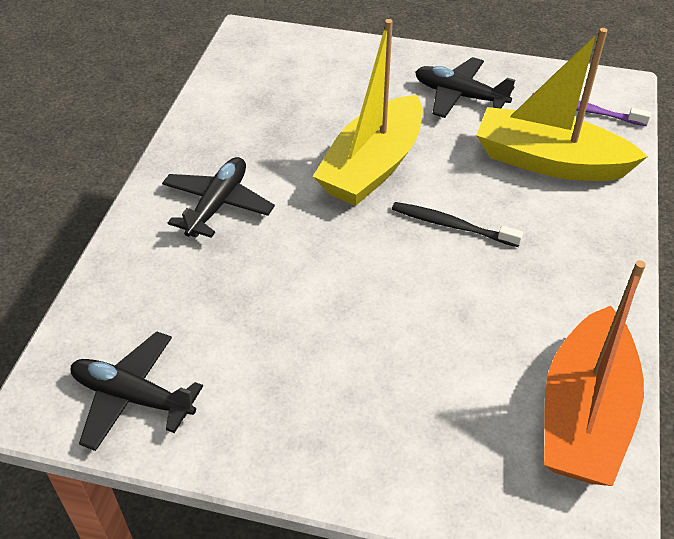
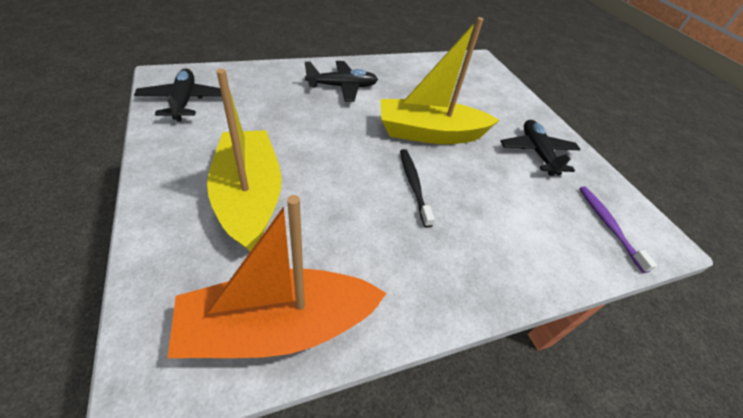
camera: 50 degrees right, 0 degrees up
(549, 161) = (530, 219): yellow boat -> yellow boat (249, 197)

